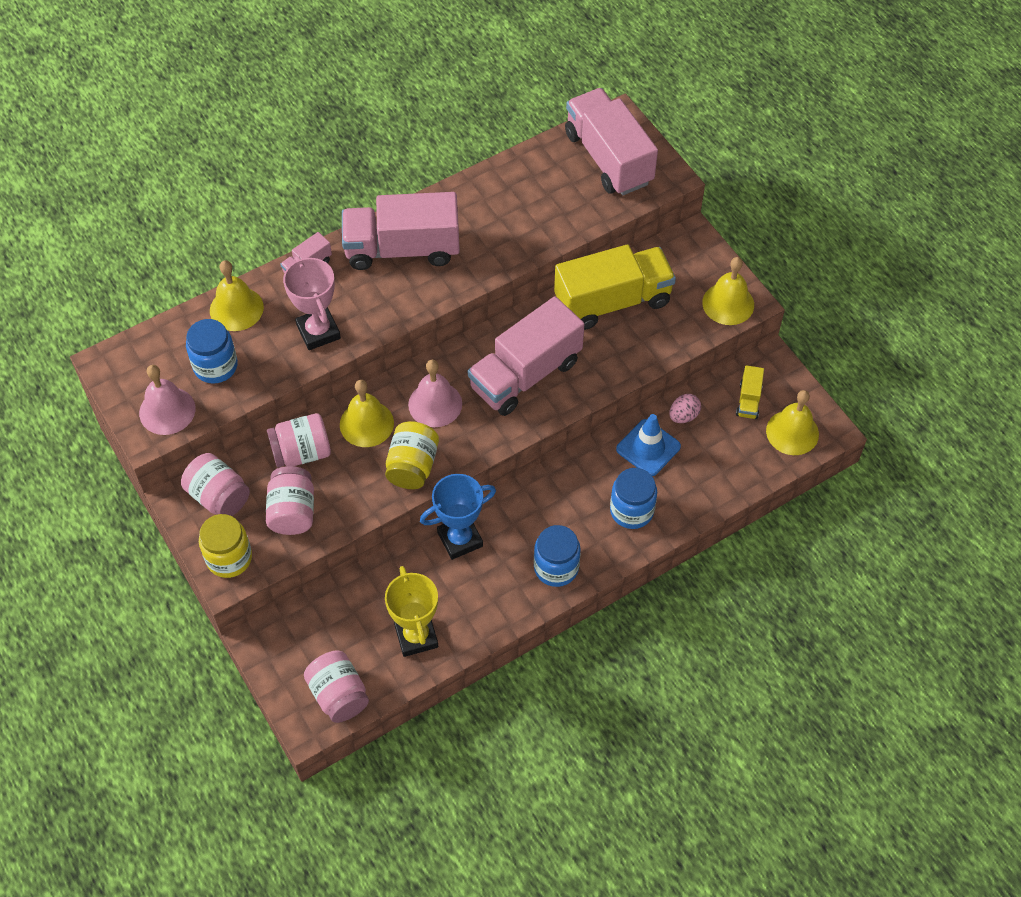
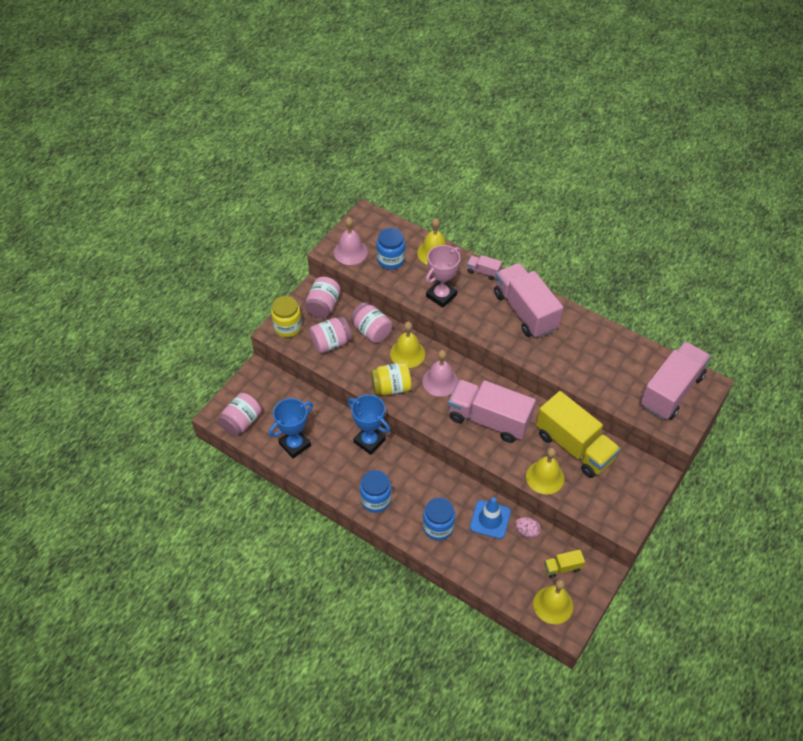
camera: 65 degrees right, 5 degrees down
(416, 636) = (295, 444): yellow trophy -> blue trophy
(728, 303) = (616, 516): yellow bell -> yellow bell (545, 477)

